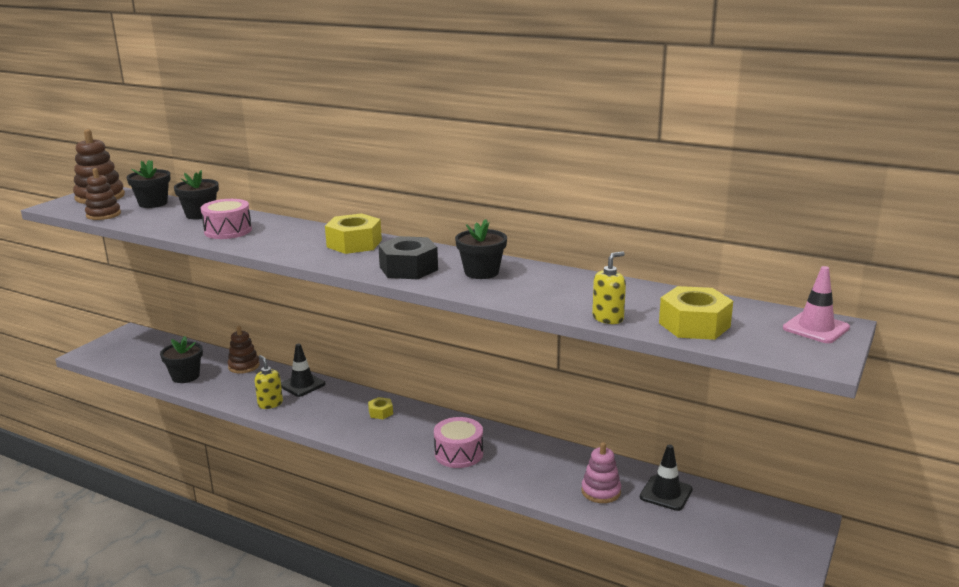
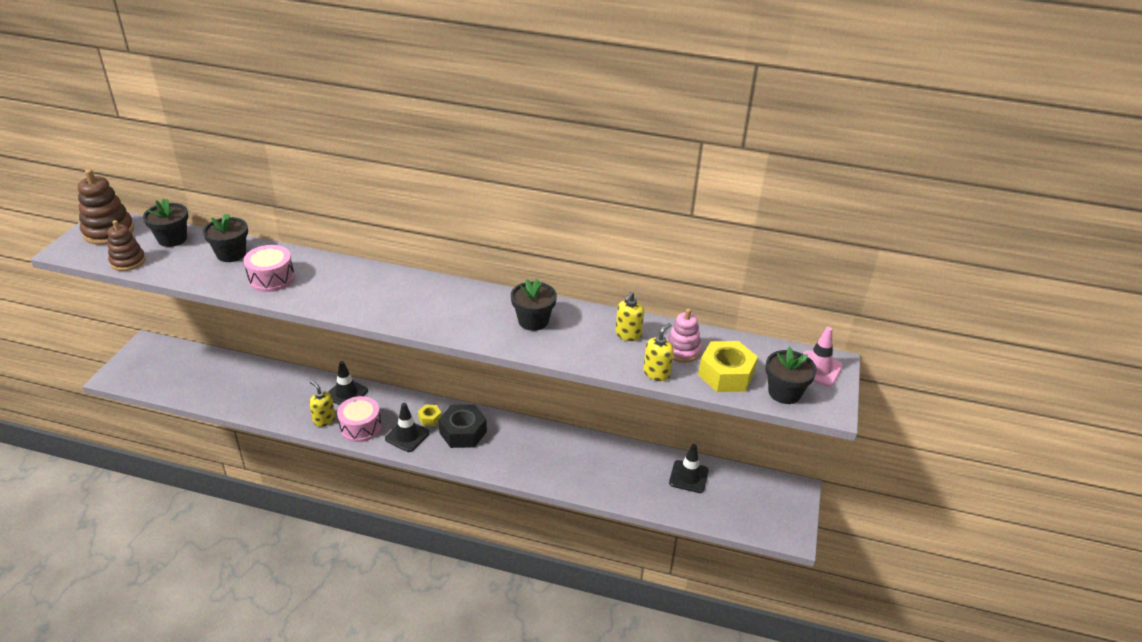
camera: 15 degrees left, 15 degrees up
(185, 376) = (228, 395): black flower pot -> black flower pot (784, 392)
(244, 366) = (282, 376): brown stacking toy -> none
(350, 425) = (407, 436): none -> black traffic cone
(354, 243) = (403, 288): yellow nut -> none
(408, 268) = (466, 321): black nut -> black nut (463, 432)
(458, 453) = (511, 457): pink drum -> pink drum (360, 427)
(585, 288) = (628, 335): none -> yellow soap dispenser
(601, 491) = (637, 482): pink stacking toy -> pink stacking toy (682, 351)

